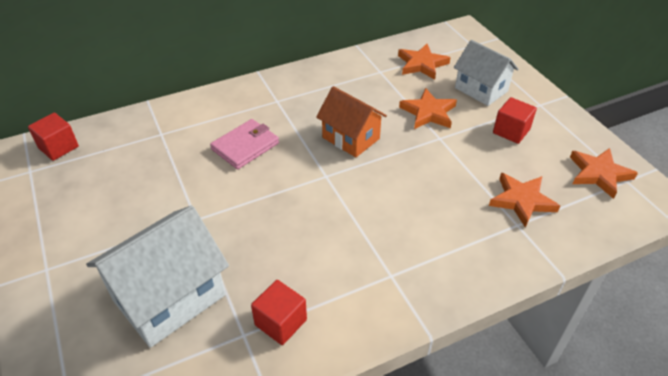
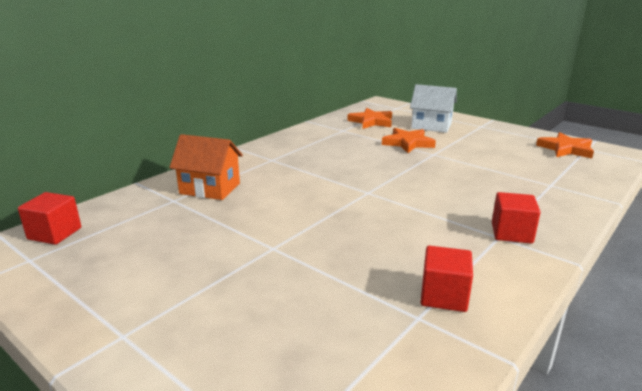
camera: 25 degrees left, 20 degrees down
(169, 297) = (306, 313): white house -> none
(245, 146) = (272, 190): pink wallet -> none
(350, 138) = (363, 167): orange house -> orange house (210, 188)
(511, 131) = (480, 141): red cube -> red cube (511, 233)
(522, 200) = (536, 172): orange star -> none

